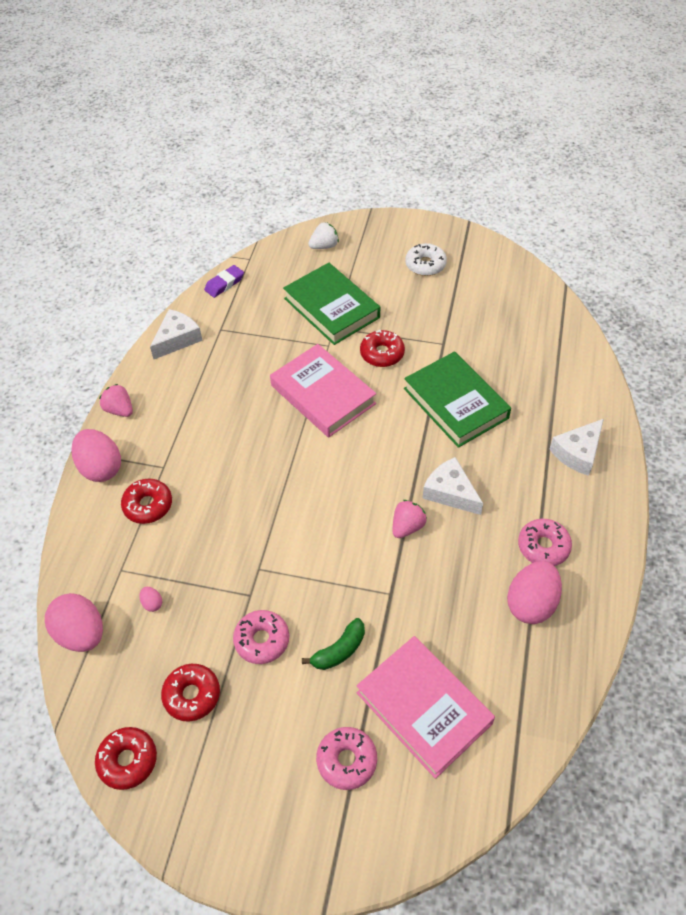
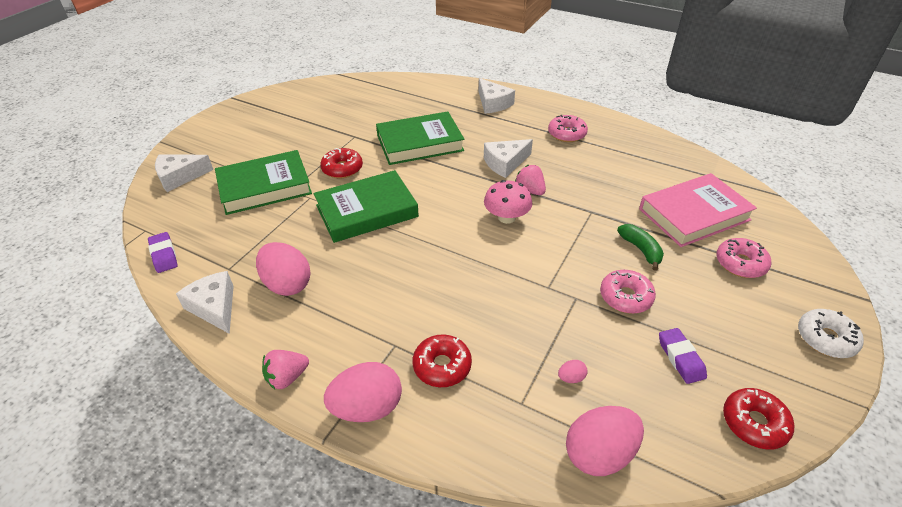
camera: 75 degrees left, 10 degrees down
(192, 695) = (680, 358): red donut -> purple eraser
(323, 394) = (366, 211): pink book -> green book
(324, 246) = (180, 177): white strawberry -> white cheese
(352, 513) = (506, 217): none -> pink mushroom
(425, 265) = (260, 127): white donut -> white donut (825, 339)
(531, 603) = (612, 149): pink egg -> pink egg (287, 284)

